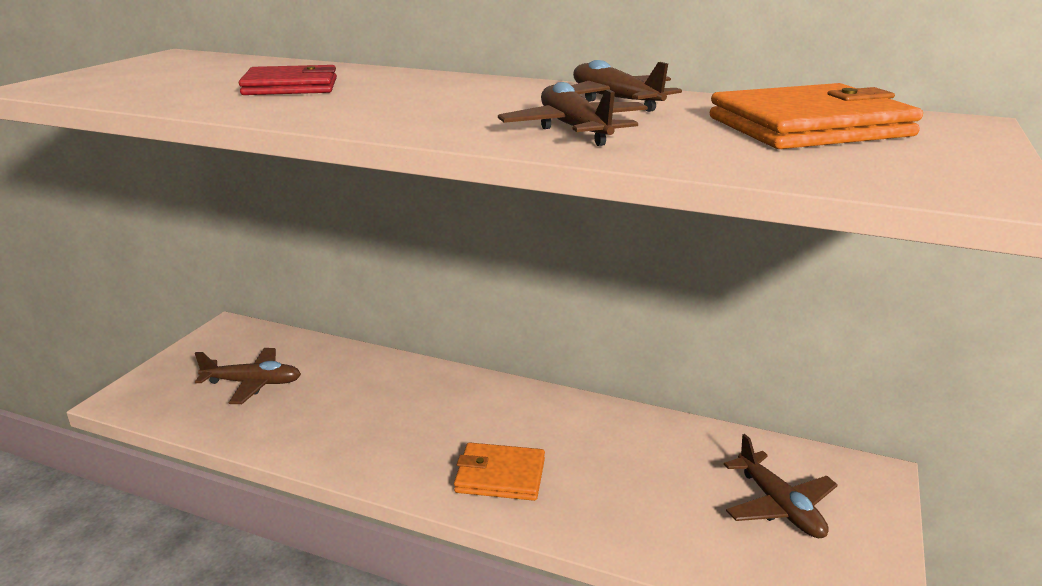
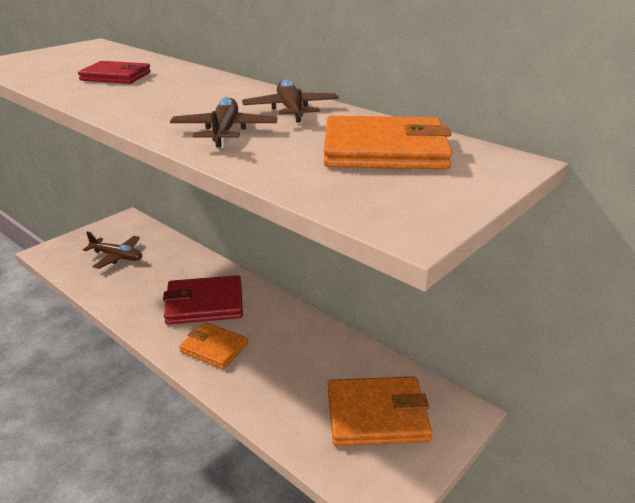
camera: 20 degrees right, 5 degrees up
(440, 420) = (204, 304): none -> red wallet
(779, 506) = (377, 415): brown plane -> orange wallet

